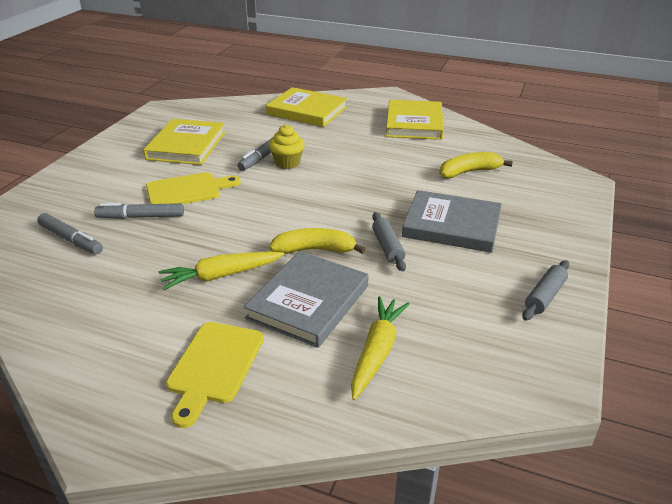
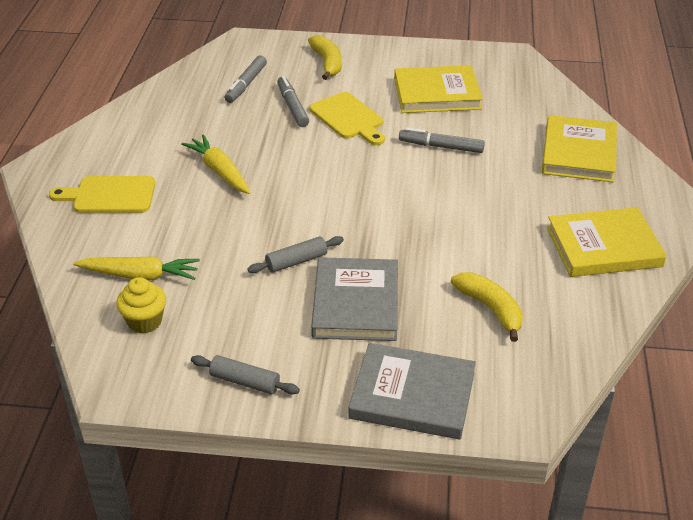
camera: 75 degrees right, 5 degrees up
(287, 163) = (435, 165): yellow cupcake -> yellow cupcake (145, 322)
(308, 302) = (196, 226): grey book -> grey book (412, 395)
(315, 250) = (276, 215): yellow banana -> yellow banana (327, 63)

